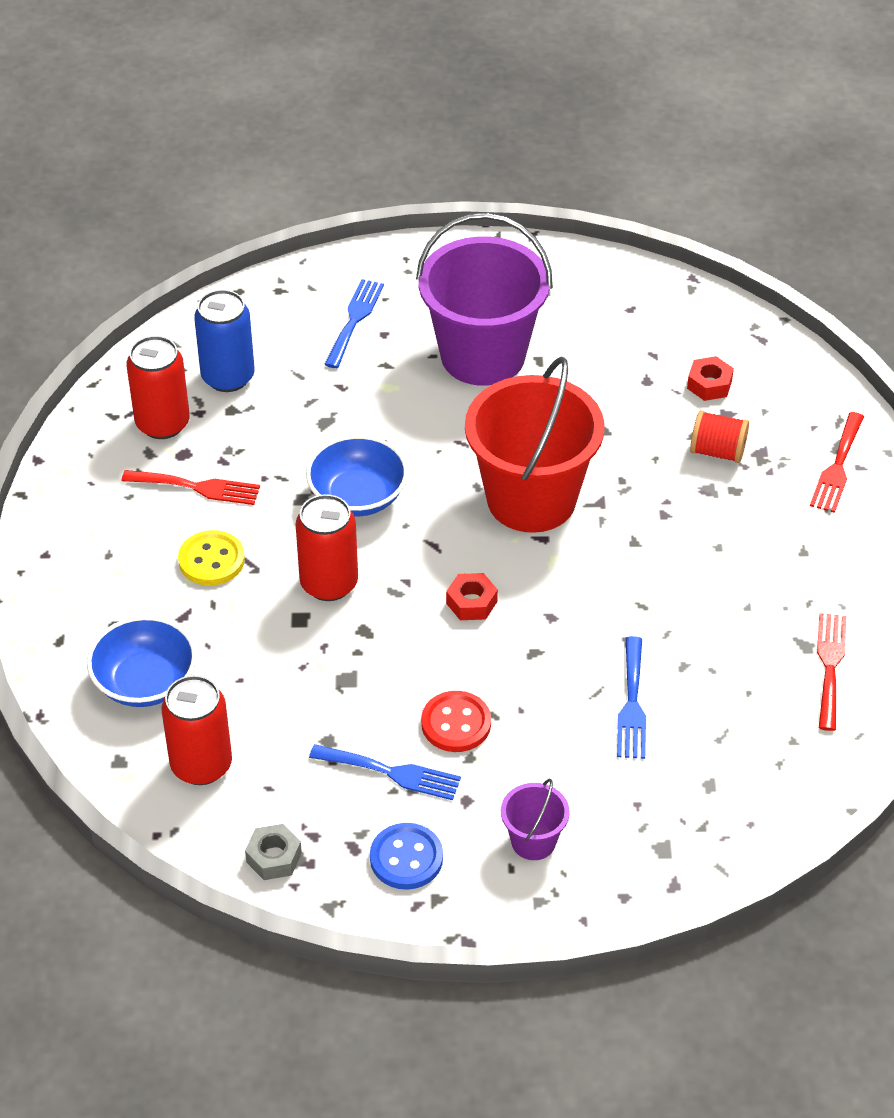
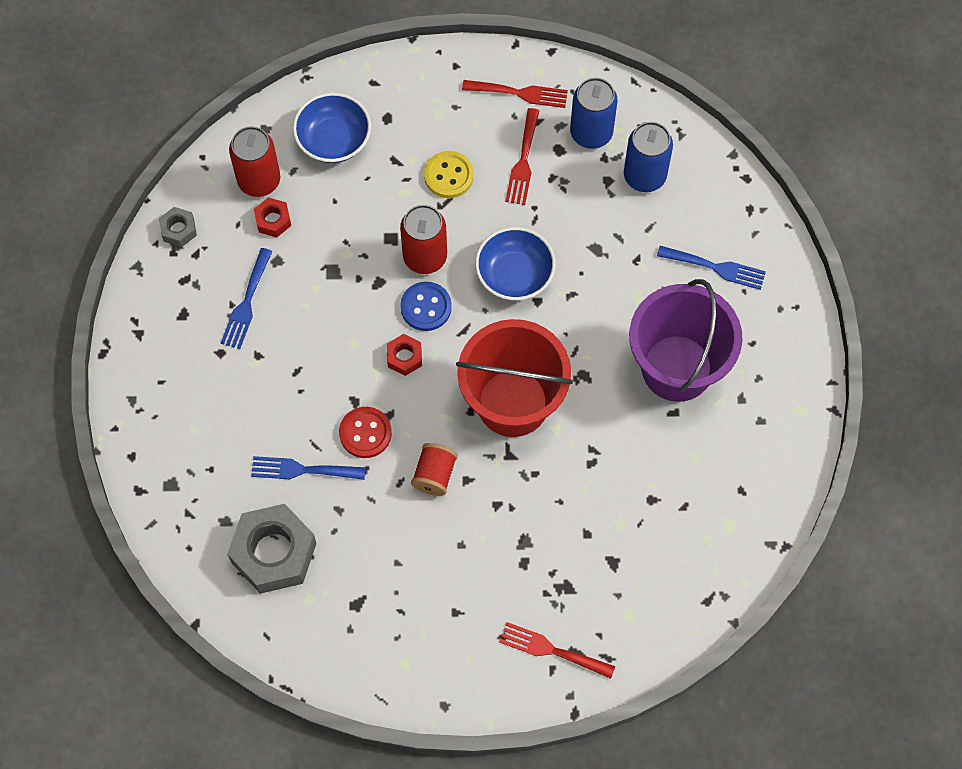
camera: 90 degrees right, 20 degrees up
(162, 423) = (591, 133): red can -> blue can
(406, 858) = (173, 313): blue button -> blue button (426, 307)
(456, 723) = (289, 346): red button -> red button (365, 433)
(533, 841) = (182, 397): purple bucket -> none
(709, 384) = (648, 551): red nut -> red nut (273, 220)
(717, 451) = (568, 552): red spool -> red spool (434, 475)
(748, 730) = (274, 553): none -> grey nut
(830, 666) = (335, 621): red fork -> red fork (520, 93)

